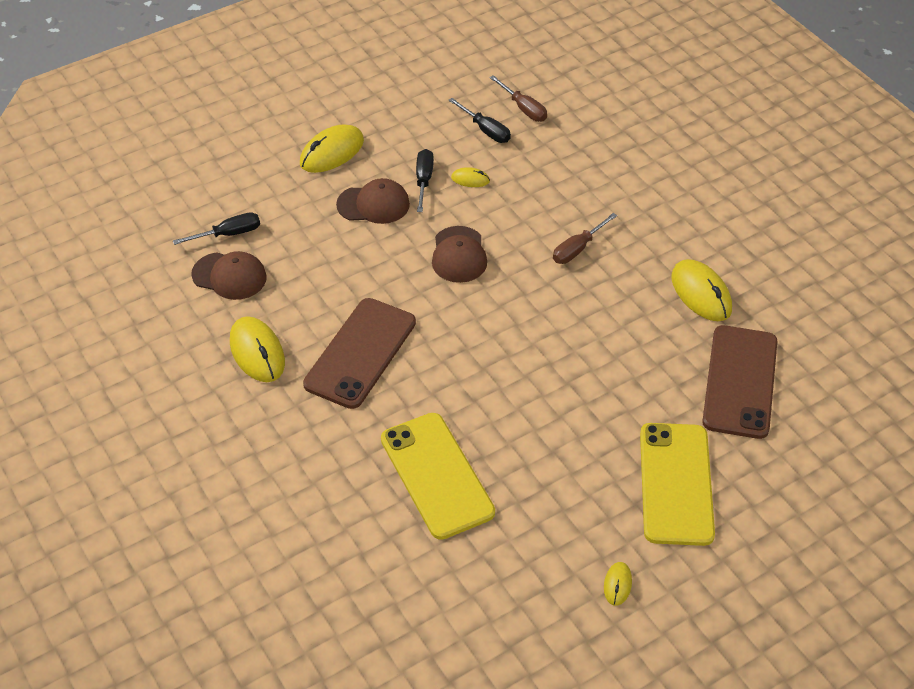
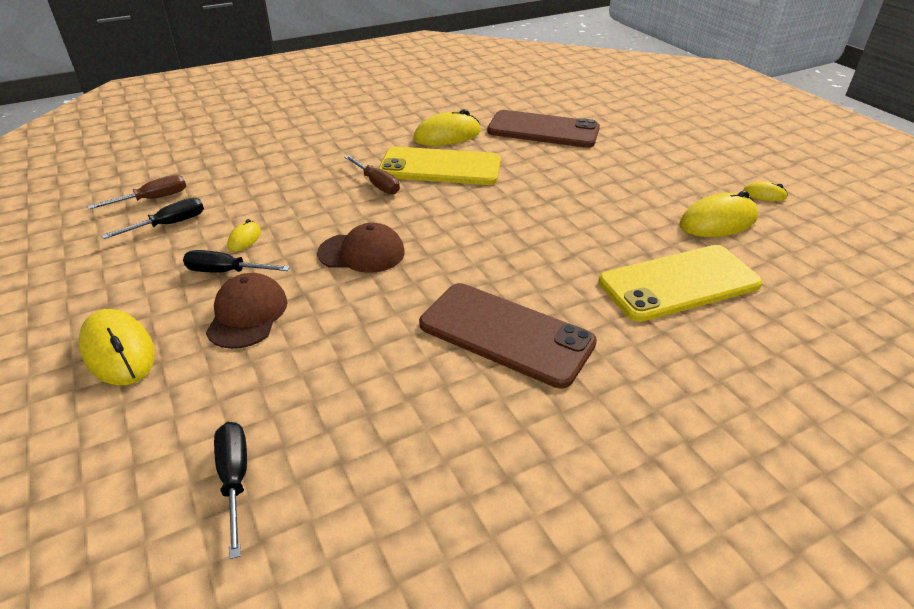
camera: 85 degrees left, 10 degrees down
(229, 276) = (333, 476): brown cap -> none
(257, 352) = (500, 439): yellow mouse -> yellow mouse (718, 222)
(676, 484) = (651, 162): yellow phone -> yellow phone (440, 167)

